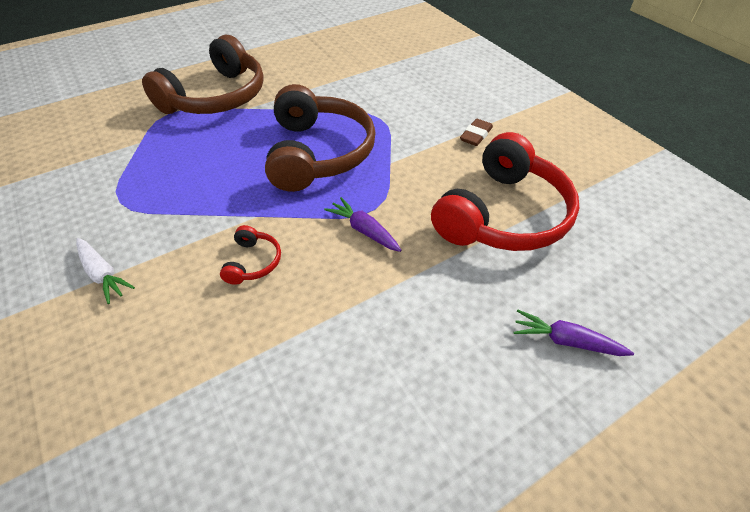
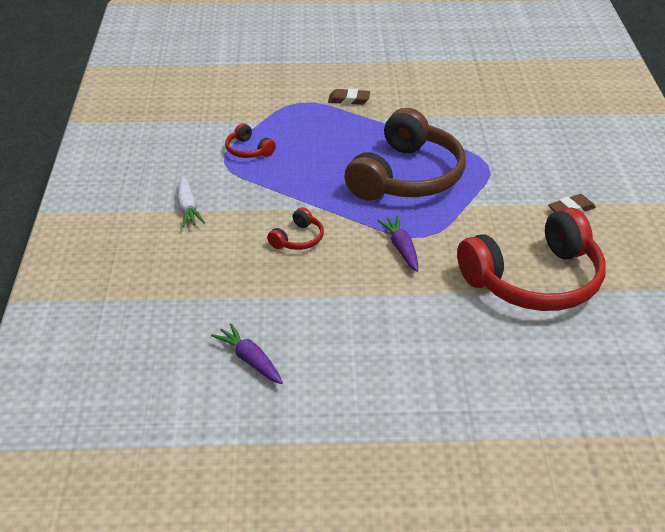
camera: 30 degrees right, 10 degrees down
(141, 179) = (248, 150): none -> red headphones
(216, 97) = (349, 100): brown headphones -> brown eraser
(565, 341) = (504, 381): purple carrot -> purple carrot (250, 360)

